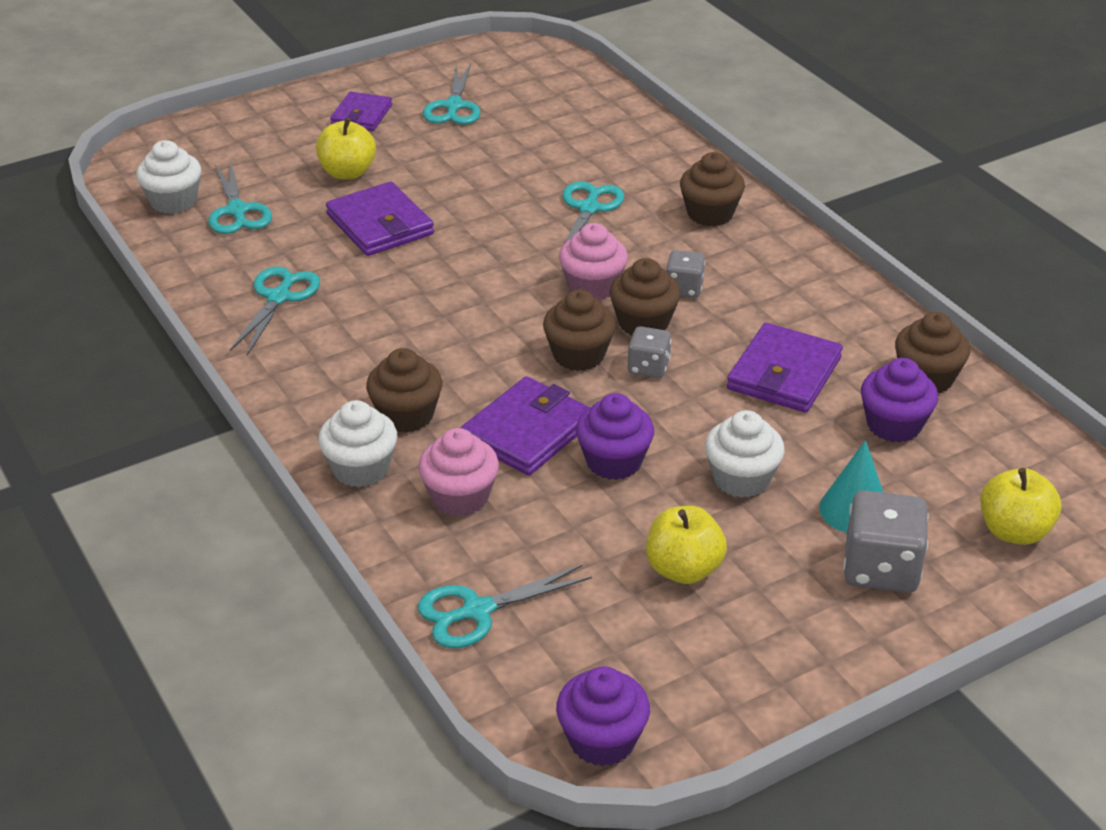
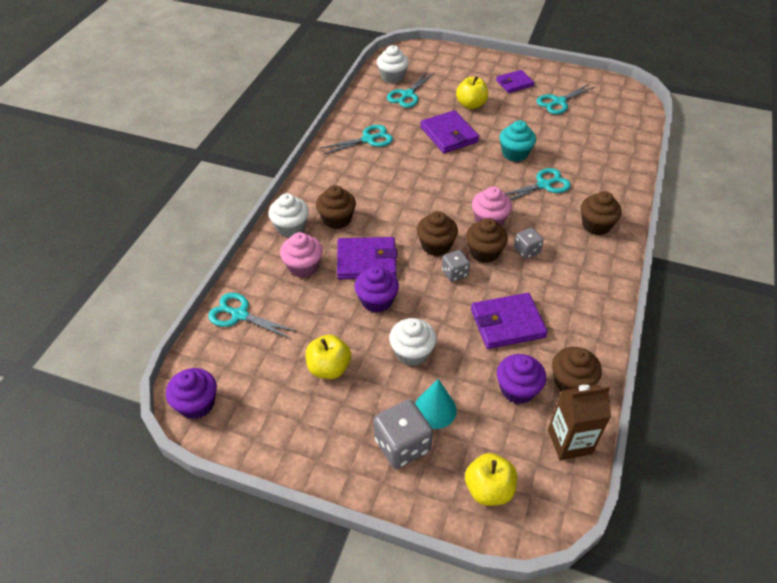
camera: 50 degrees right, 10 degrees up
(380, 224) = (449, 135): purple wallet -> purple wallet turned 45 degrees counterclockwise
(499, 196) = (515, 153): none -> turquoise cupcake
(1008, 430) = (569, 441): none -> brown carton

